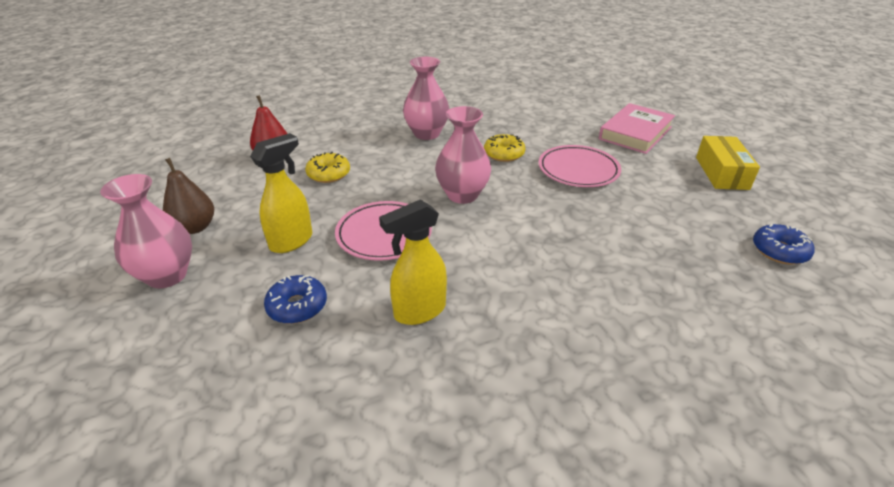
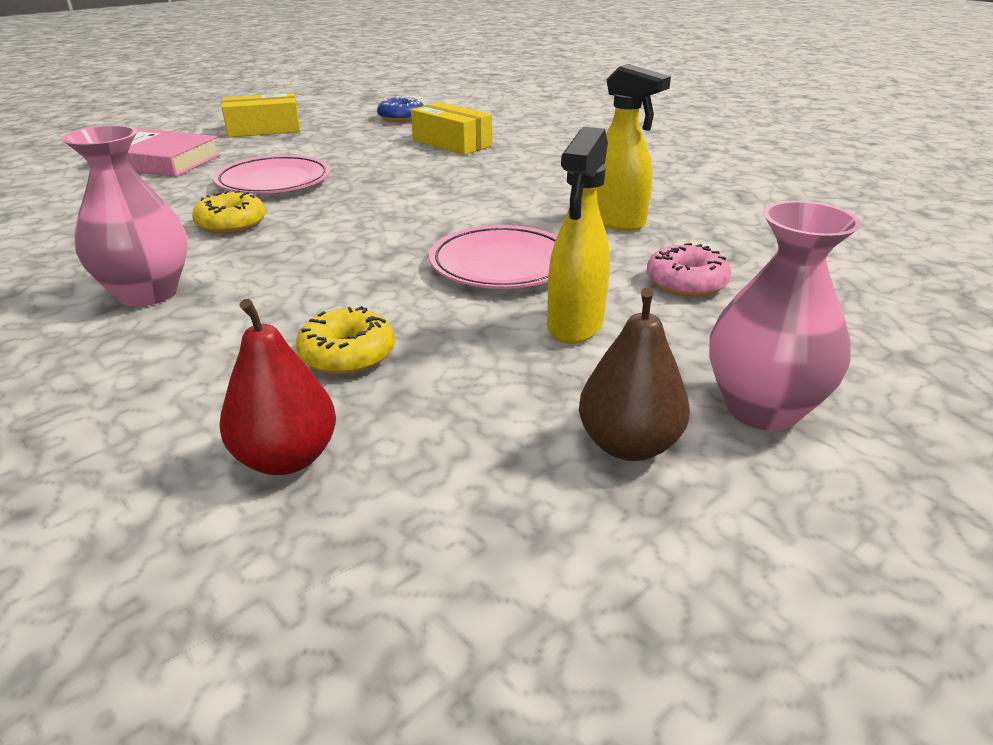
camera: 110 degrees left, 5 degrees down
(292, 241) = (575, 326): yellow spray bottle -> yellow spray bottle turned 90 degrees counterclockwise
(297, 306) = (686, 283): blue donut -> pink donut
(462, 195) = (369, 234): pink vase -> none
(675, 267) = (452, 143): none -> yellow box

